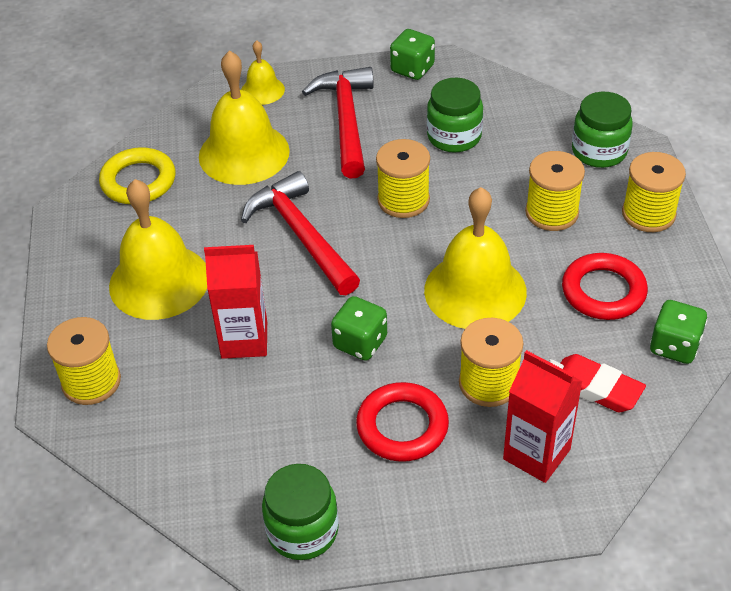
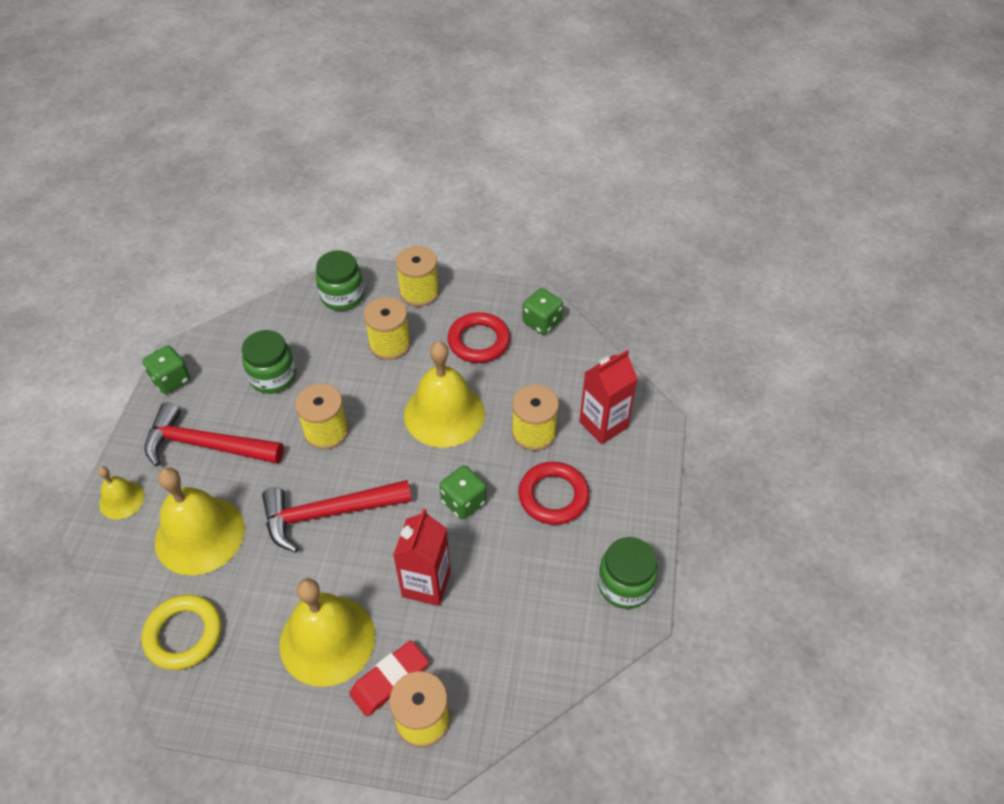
camera: 75 degrees left, 5 degrees up
(596, 388) = (560, 374): red eraser -> red eraser (390, 680)

